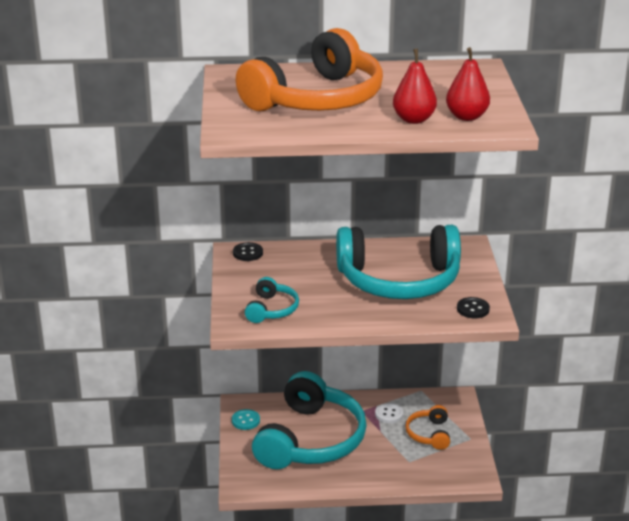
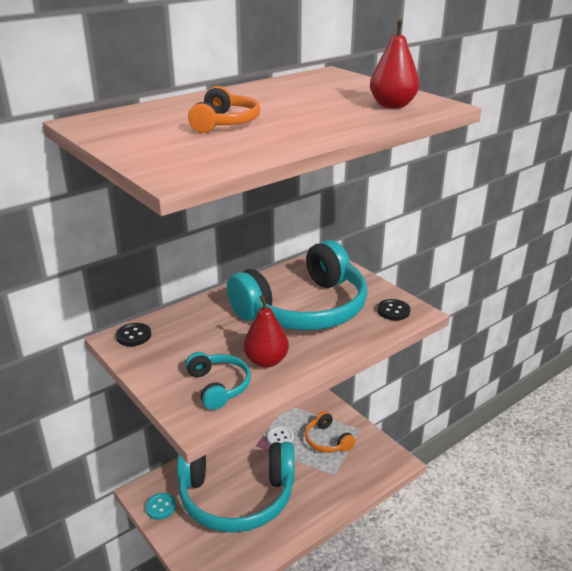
camera: 35 degrees left, 0 degrees up
(310, 440) = (236, 496): turquoise headphones -> turquoise headphones turned 105 degrees clockwise
(317, 99) = (224, 123): orange headphones -> orange headphones, size x0.44
(414, 119) = (352, 118): red pear -> red pear (266, 361)

